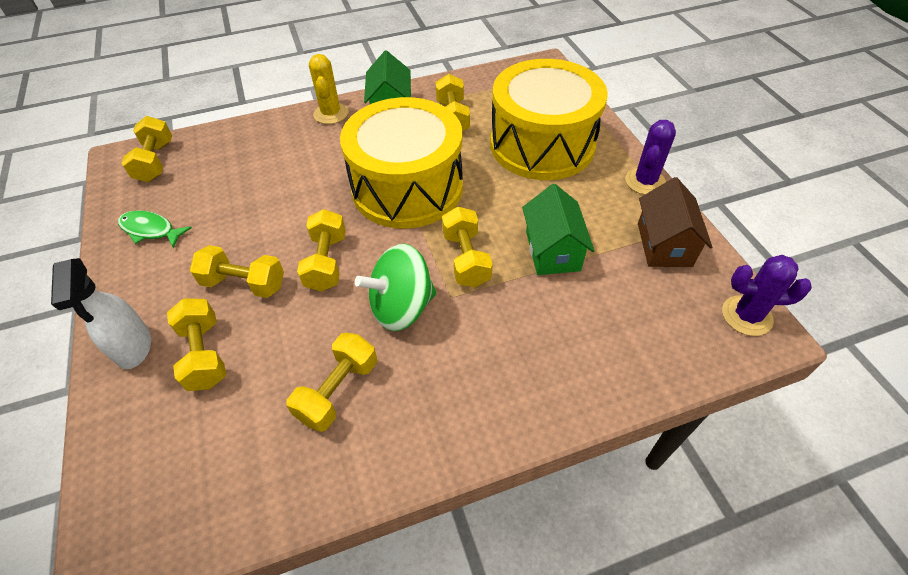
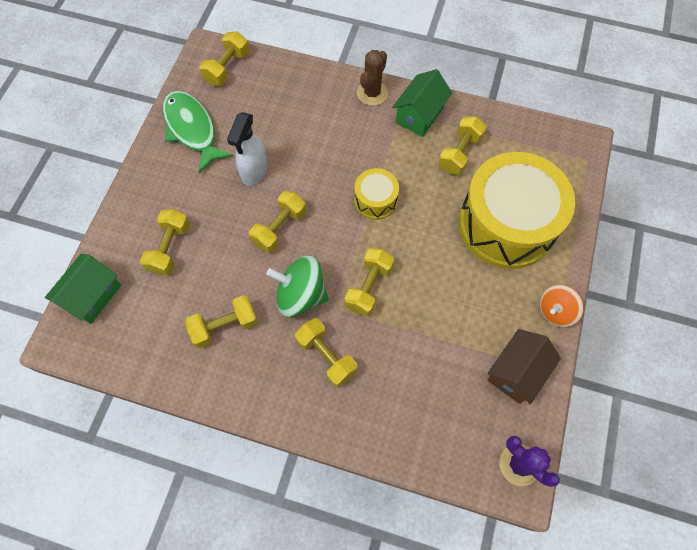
camera: 35 degrees right, 15 degrees up
(133, 347) = (136, 216): white spray bottle -> white spray bottle (254, 171)
(150, 230) = (192, 129): green fish -> green fish, size x1.69
(244, 283) = (221, 211): yellow dumbbell -> yellow dumbbell (326, 356)
(331, 114) = (372, 93): yellow cactus -> brown cactus
(407, 188) = (375, 200): yellow drum -> yellow drum, size x0.46
(552, 250) = (432, 321): green house -> green house (92, 296)
(645, 181) = (555, 311): purple cactus -> orange spinning top

